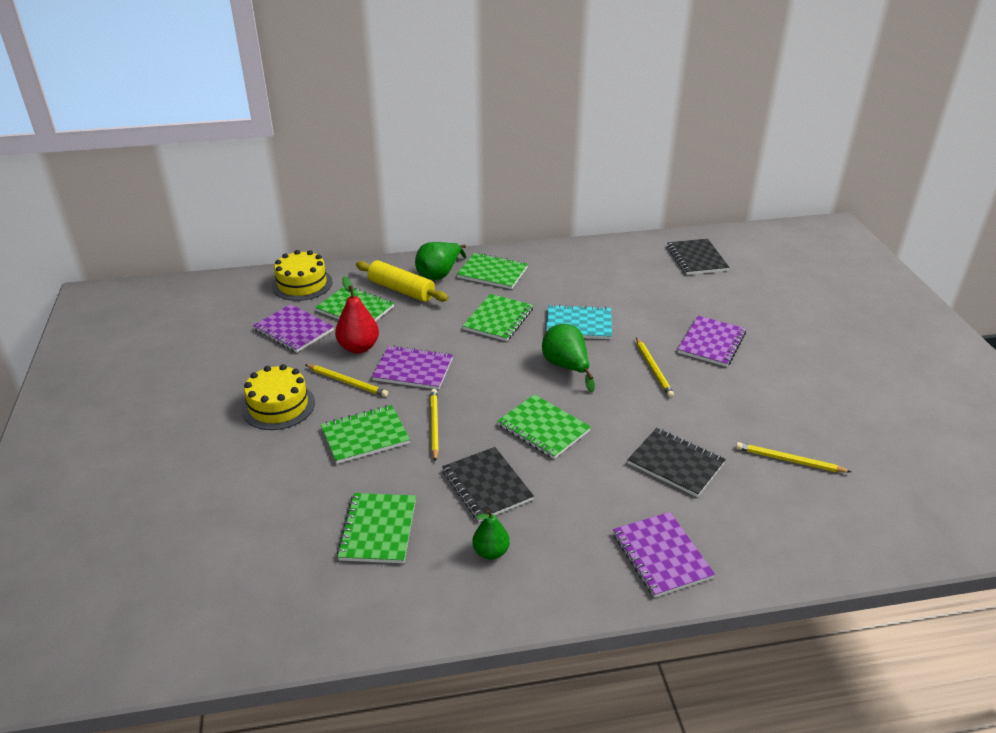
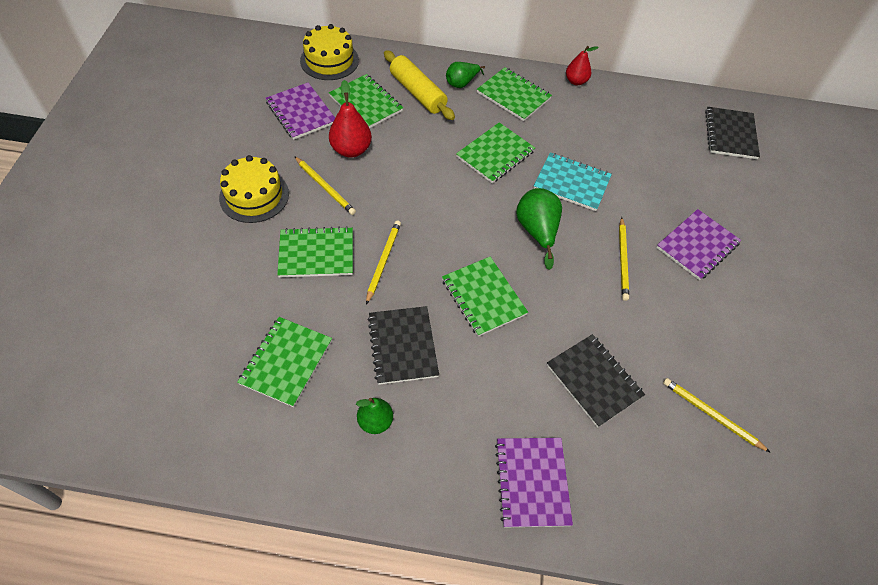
camera: 15 degrees right, 20 degrees up
(413, 369) = (390, 190): purple notebook -> none
(439, 274) = (461, 83): green pear -> green pear, size x0.66
(543, 250) = (576, 81): none -> red pear

